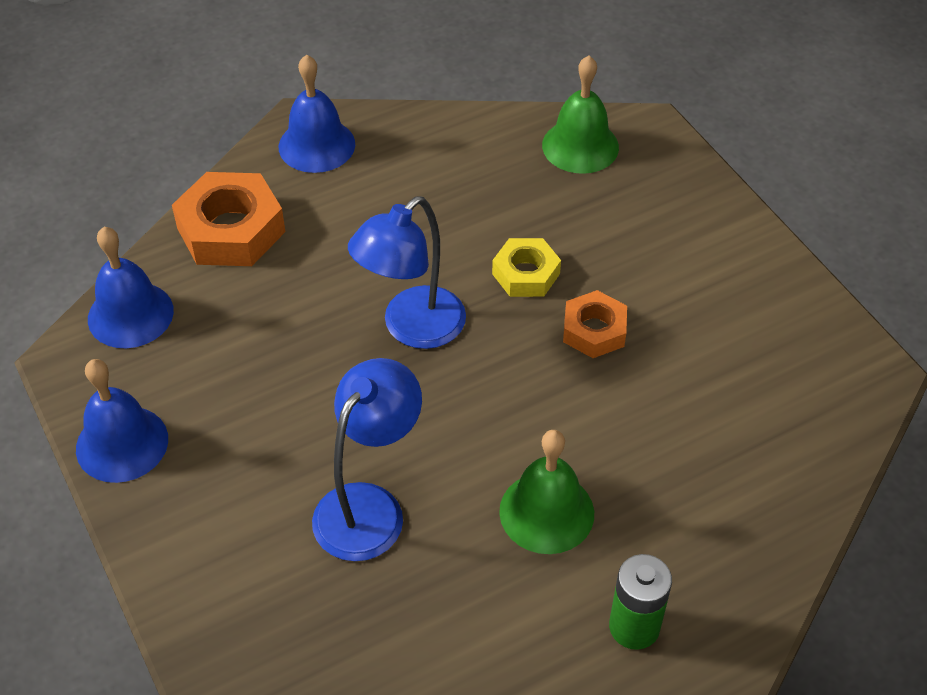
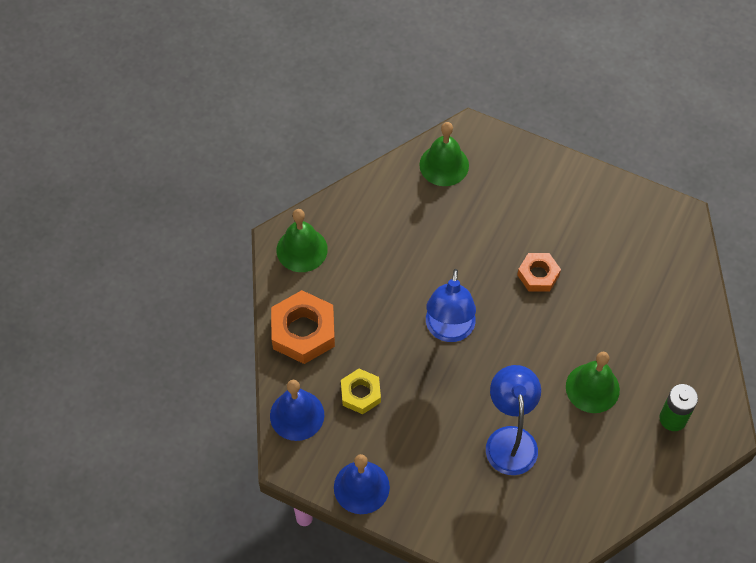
camera: 35 degrees left, 10 degrees up
(316, 145) = (302, 249): blue bell -> green bell
(526, 274) = (479, 262): yellow nut -> yellow nut (360, 394)

